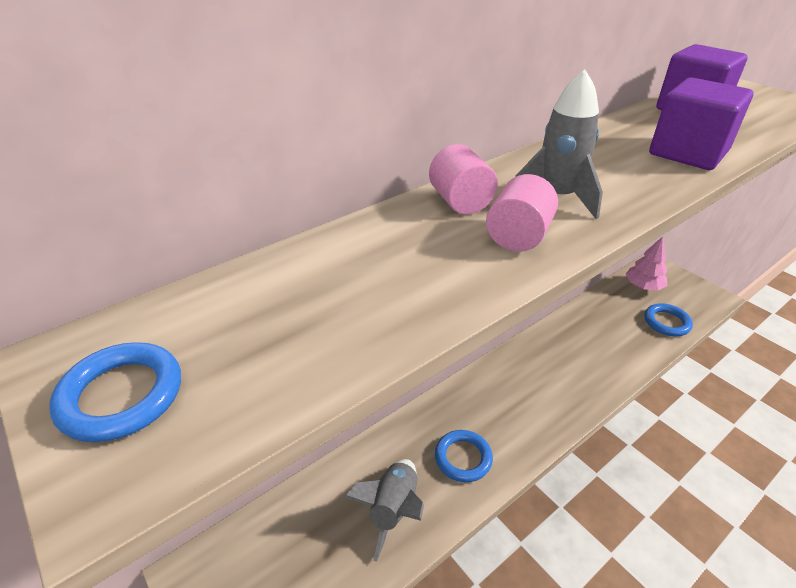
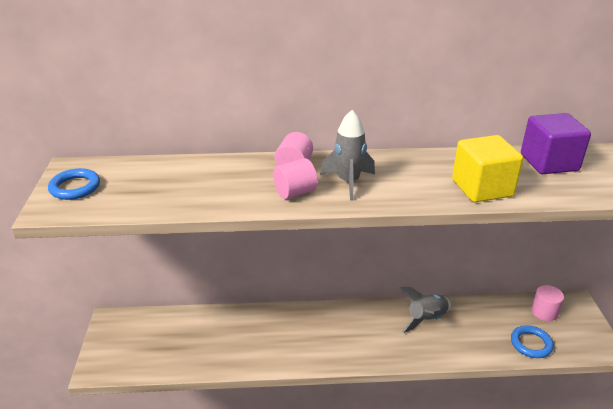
camera: 35 degrees right, 5 degrees down
(393, 510) = (224, 347): grey rocket -> grey rocket (426, 319)
(463, 458) = (286, 344): blue ring -> none
(643, 286) = (544, 312): pink tree -> pink cylinder
(688, 153) = (482, 188): purple cube -> yellow cube

